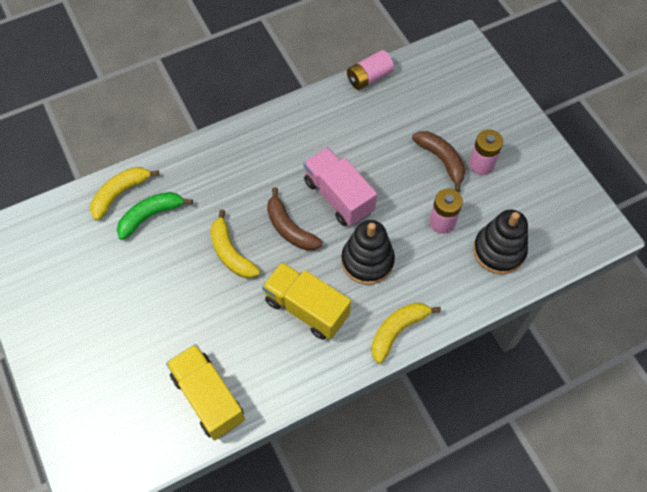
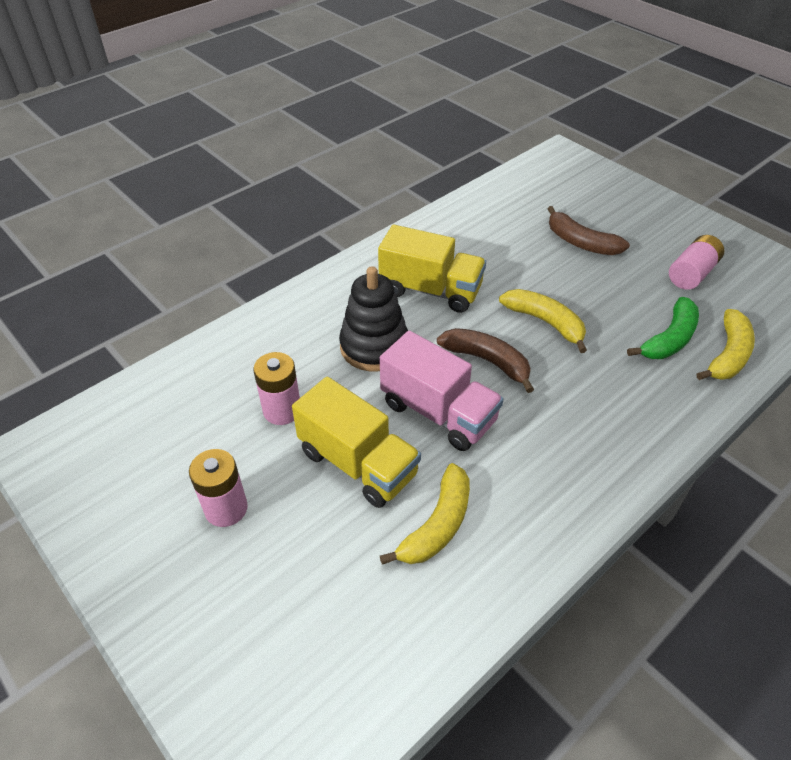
camera: 165 degrees right, 15 degrees down
(208, 398) = (495, 212): yellow truck -> yellow truck (358, 463)
(369, 77) = (460, 637): pink battery -> pink battery (691, 274)
(397, 331) = (321, 290): yellow banana -> yellow banana (437, 525)
(441, 160) = (293, 500): brown banana -> brown banana (580, 242)
(499, 251) = (199, 391): black stacking toy -> none

